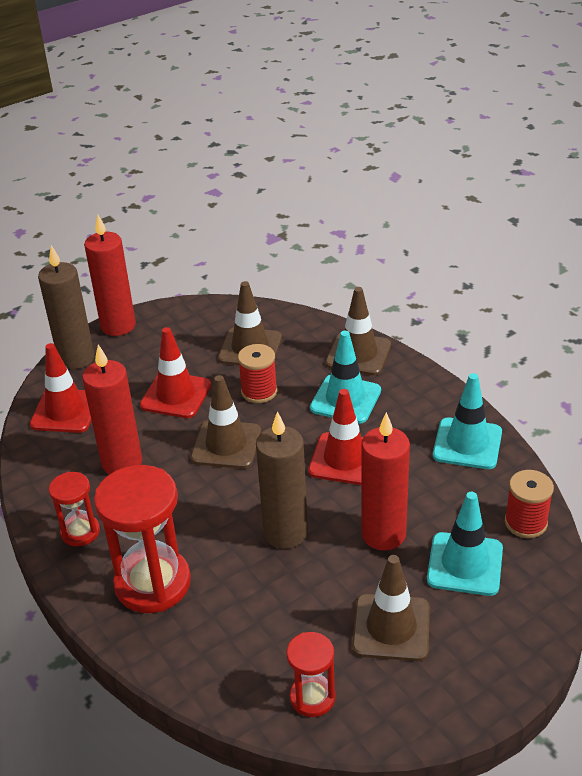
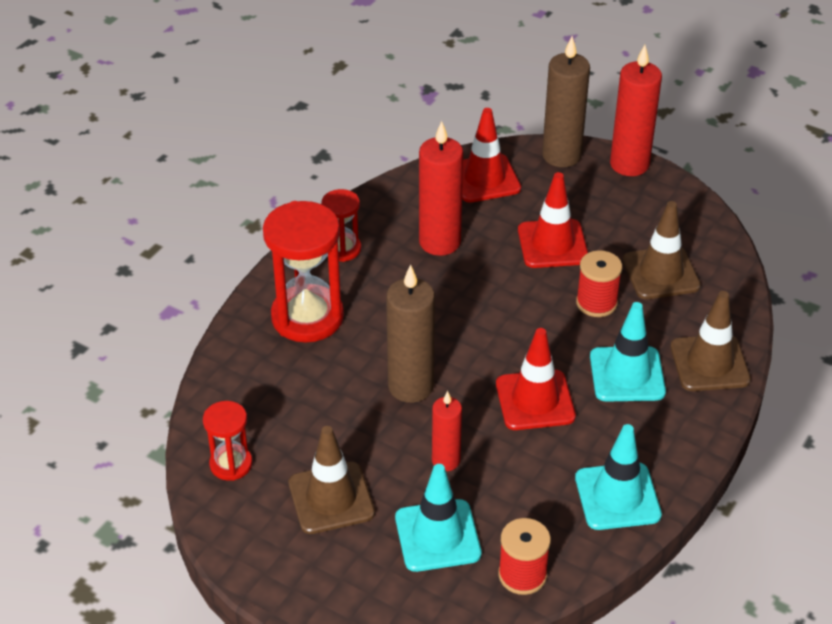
camera: 65 degrees right, 5 degrees up
(226, 445) = (504, 305): brown traffic cone -> none
(383, 534) = (446, 460): red candle -> red candle, size x0.60

